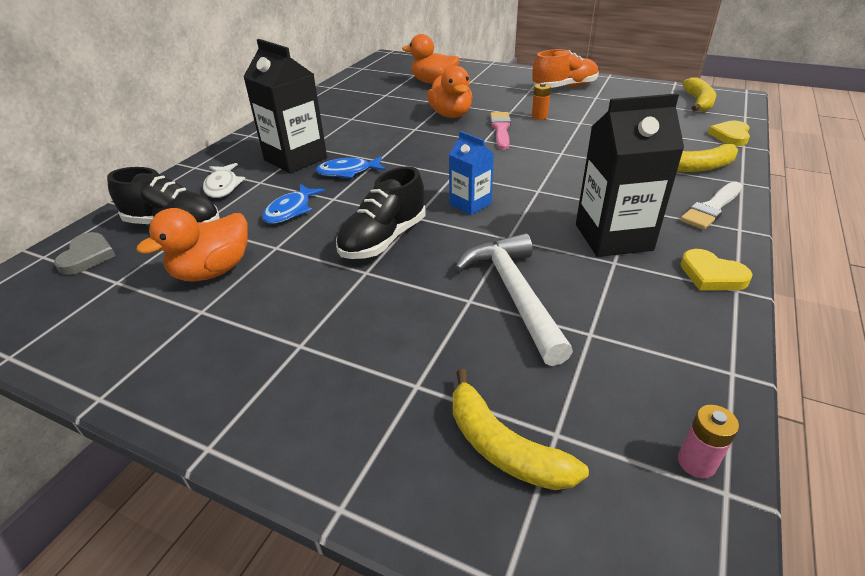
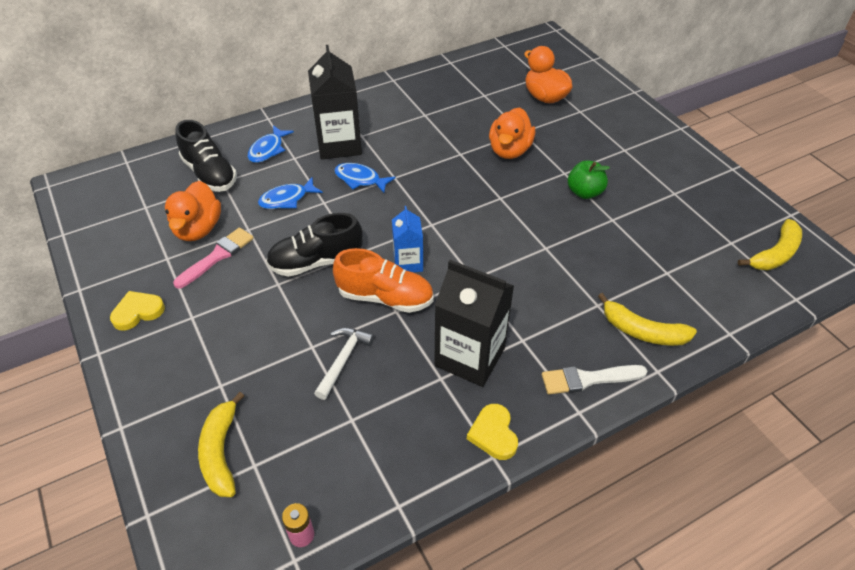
camera: 35 degrees right, 10 degrees up
(87, 256) = (147, 175): grey heart -> none
(213, 271) = (198, 229): orange duck -> orange duck turned 75 degrees counterclockwise
(222, 186) = (268, 149): white fish -> blue fish
(500, 129) = (530, 191): pink brush -> pink brush (217, 256)
(514, 294) = (343, 360): white hammer -> white hammer, size x0.61
(539, 116) = (584, 192): orange battery -> green apple
(564, 87) = (661, 163): orange shoe -> orange shoe (385, 297)
(730, 136) = (736, 314): yellow heart -> yellow heart (137, 312)

